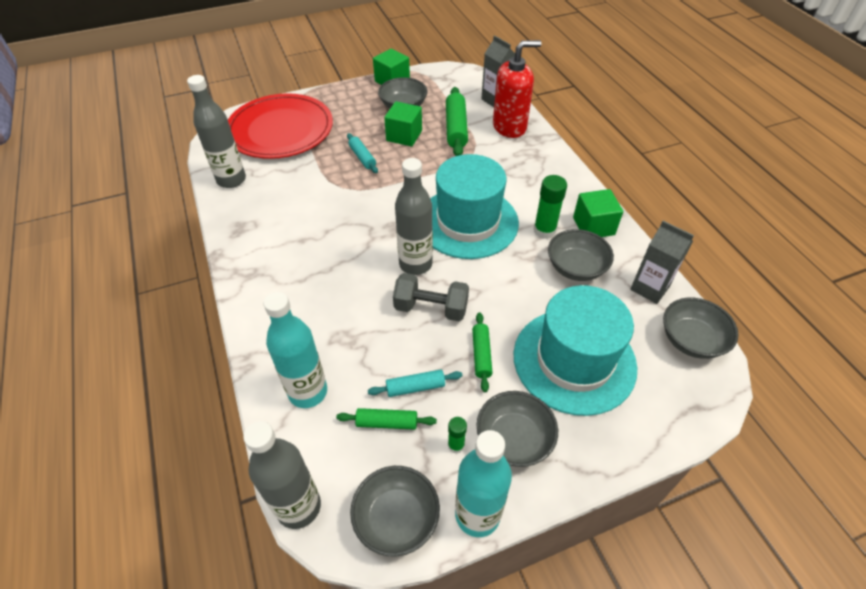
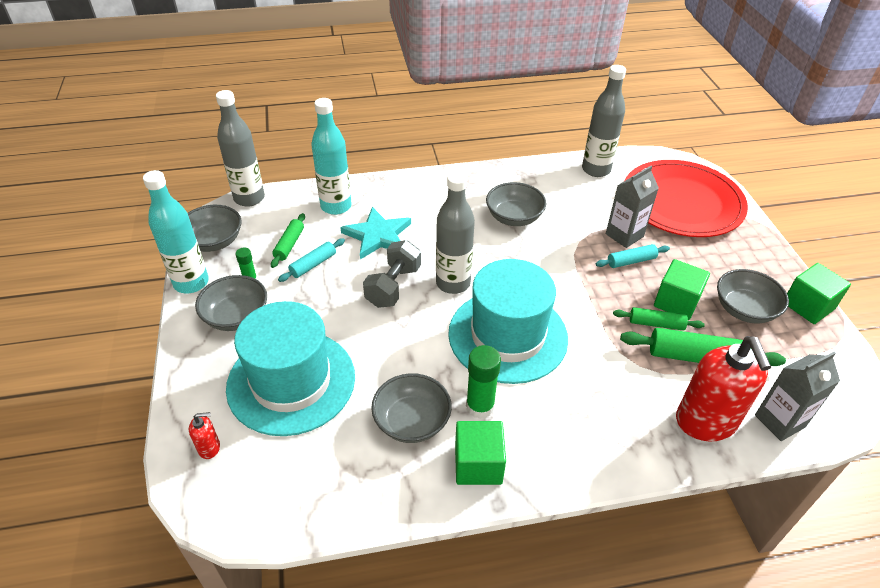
camera: 100 degrees right, 5 degrees down
(356, 337) = (378, 235): none -> turquoise star
(415, 387) = (313, 264): turquoise rolling pin -> turquoise rolling pin turned 45 degrees clockwise
(481, 355) = (327, 312): green rolling pin -> green rolling pin (656, 324)
(649, 288) = (358, 491): grey carton -> grey carton (624, 235)
(669, 402) = (209, 448): none -> red soap dispenser
(691, 340) = (269, 505): grey bowl -> grey bowl (514, 217)

